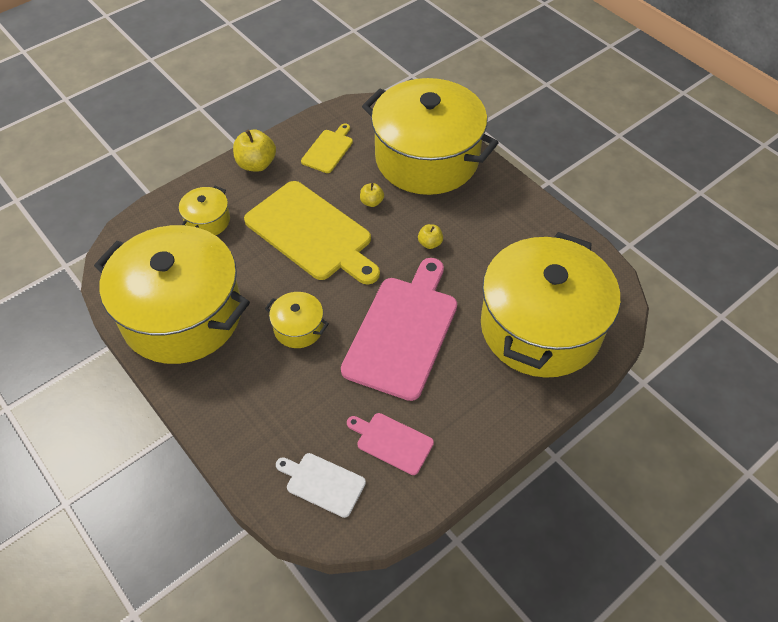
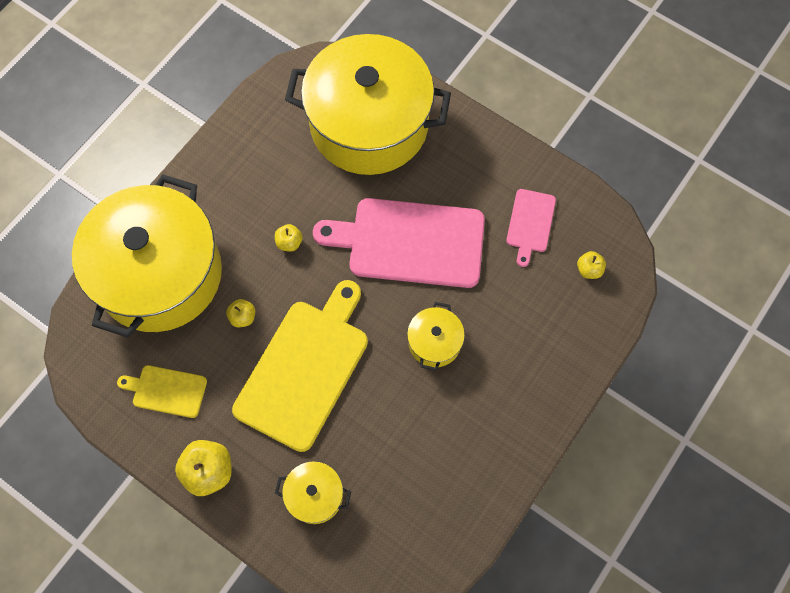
camera: 105 degrees left, 15 degrees up
(182, 315) = (453, 469): yellow pot -> none
(322, 483) = (589, 270): white cutting board -> yellow apple

